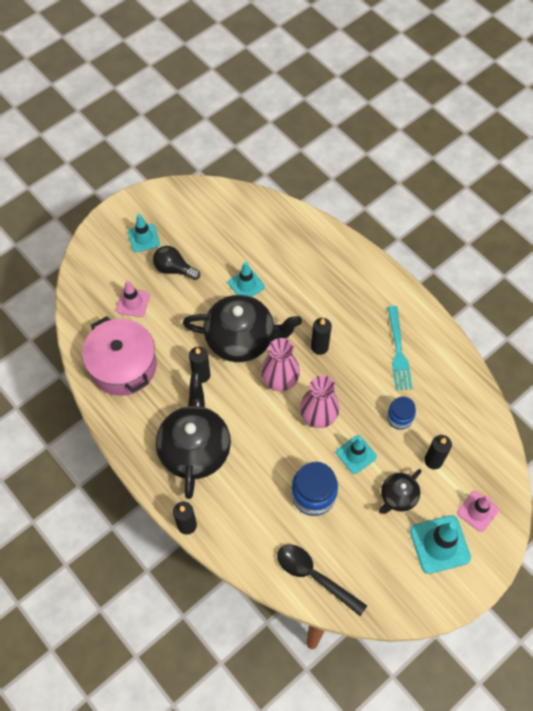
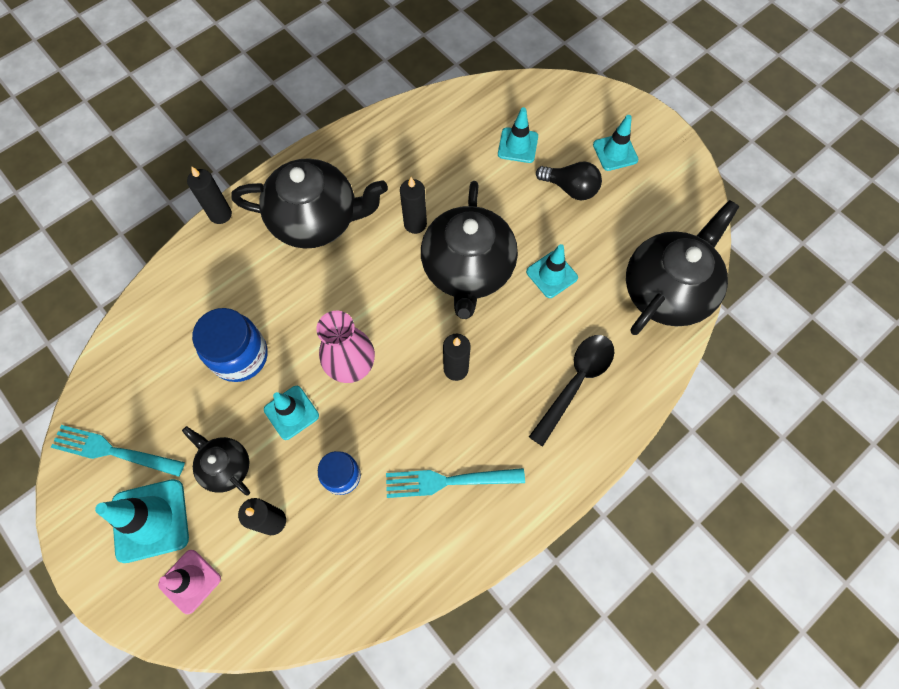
camera: 90 degrees right, 5 degrees up
(123, 366) = (429, 140): pink pot -> none
(133, 302) = (518, 145): pink traffic cone -> turquoise traffic cone
(174, 269) = (570, 188): black light bulb -> black light bulb turned 90 degrees clockwise
(258, 216) = (667, 290): none -> black teapot
(280, 380) = (405, 317): pink vase -> none
(314, 576) = (135, 355): black spoon -> black spoon (575, 383)
(392, 580) = (113, 451): none -> turquoise fork

